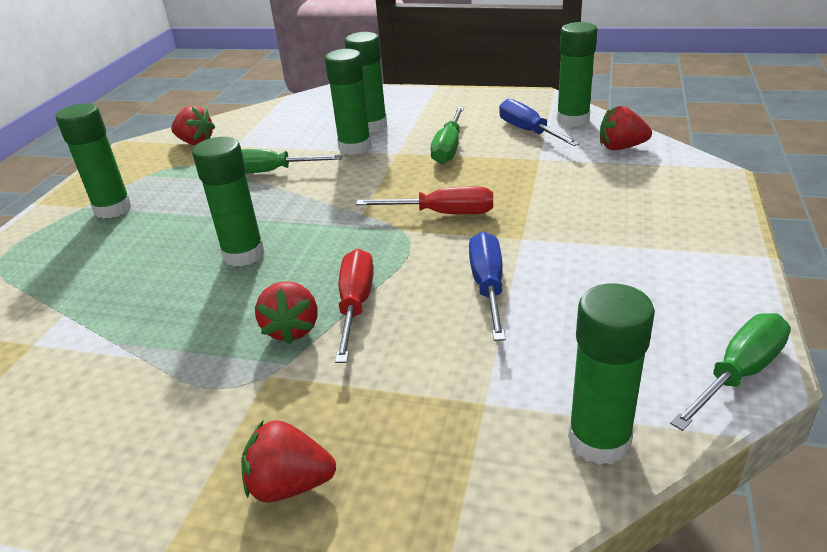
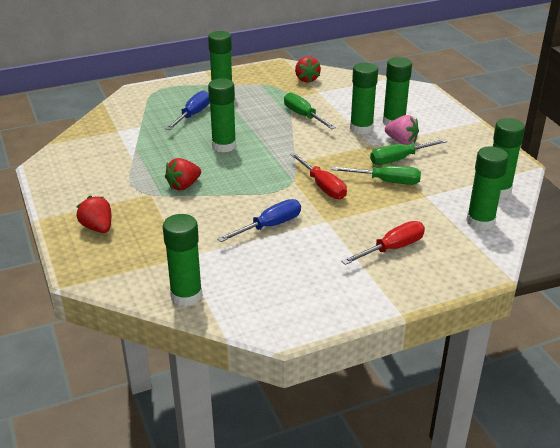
camera: 50 degrees right, 0 degrees up
(355, 305) = (217, 194): red screwdriver -> red screwdriver (392, 248)
(415, 135) = (401, 141): none -> pink strawberry
(528, 131) = (458, 179): blue screwdriver -> blue screwdriver (193, 115)
(621, 147) = (480, 222): red strawberry -> green glue stick
(738, 373) = (272, 325): green screwdriver -> green screwdriver (386, 181)

